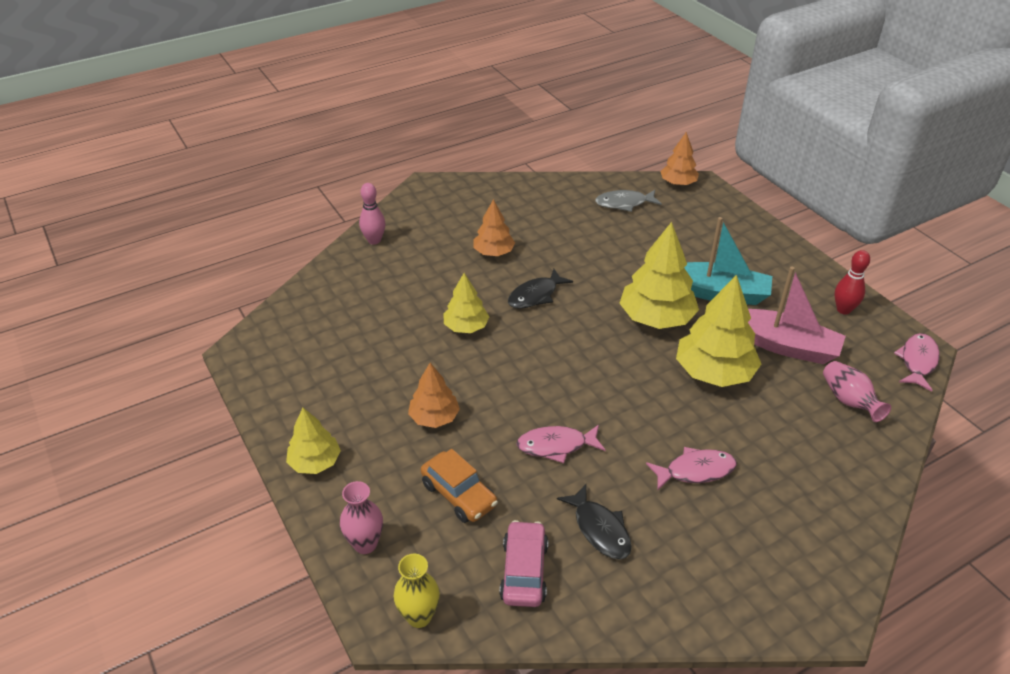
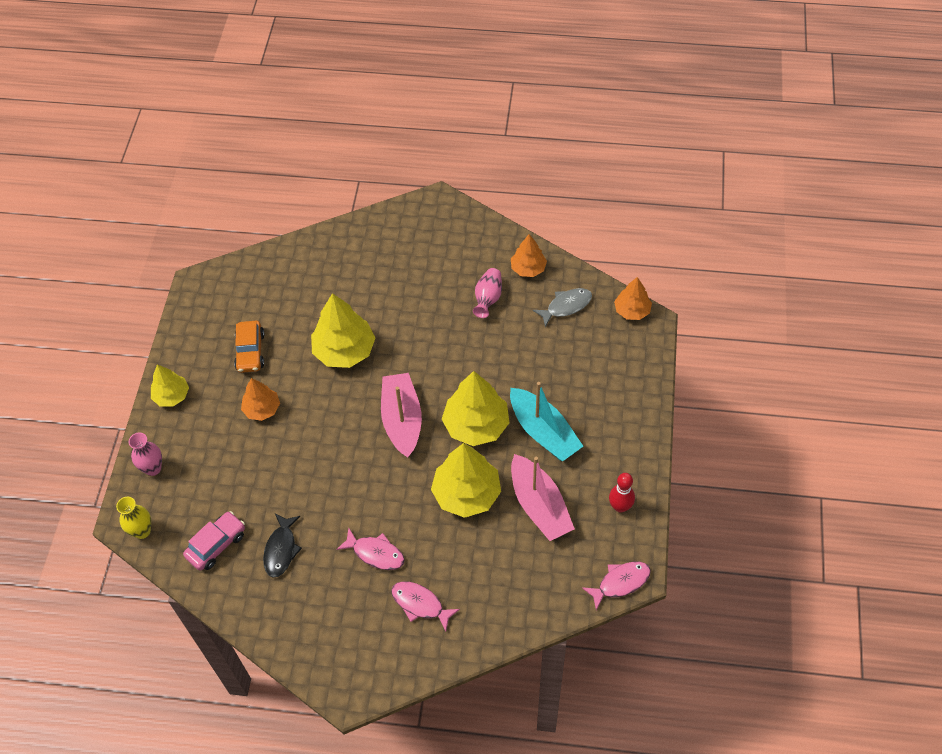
camera: 40 degrees right, 15 degrees up
(374, 240) = (354, 235): pink bowling pin -> none
(459, 494) = (227, 472): orange car -> orange car (250, 352)
(466, 327) = (344, 350): yellow tree -> yellow tree, size x1.70
(494, 252) = (423, 296): orange tree -> orange tree (528, 268)
(535, 295) = (414, 353): black fish -> none
(556, 446) = (312, 478): pink fish -> pink fish (420, 604)
(586, 350) = (402, 420): none -> pink boat
(624, 203) = (566, 306): grey fish -> grey fish turned 120 degrees clockwise
(849, 401) = (532, 576): pink vase -> pink vase (488, 299)

